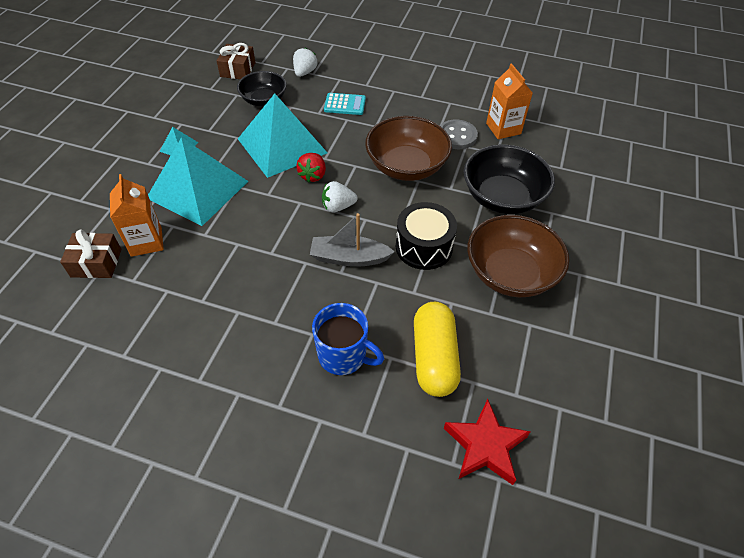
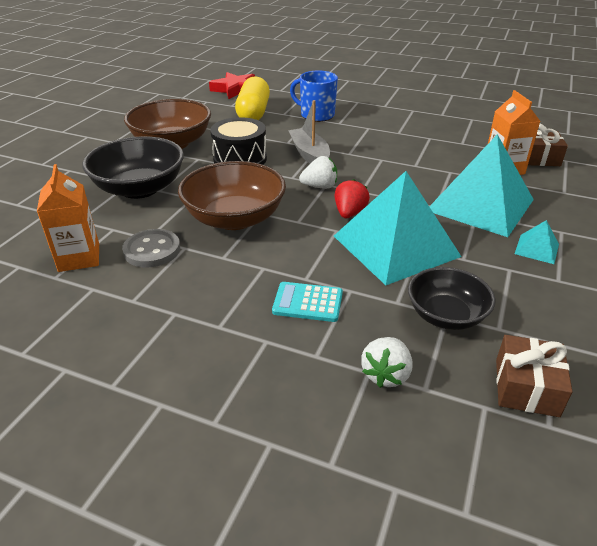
camera: 175 degrees left, 15 degrees down
(349, 258) = (310, 155): grey boat -> grey boat turned 120 degrees counterclockwise

